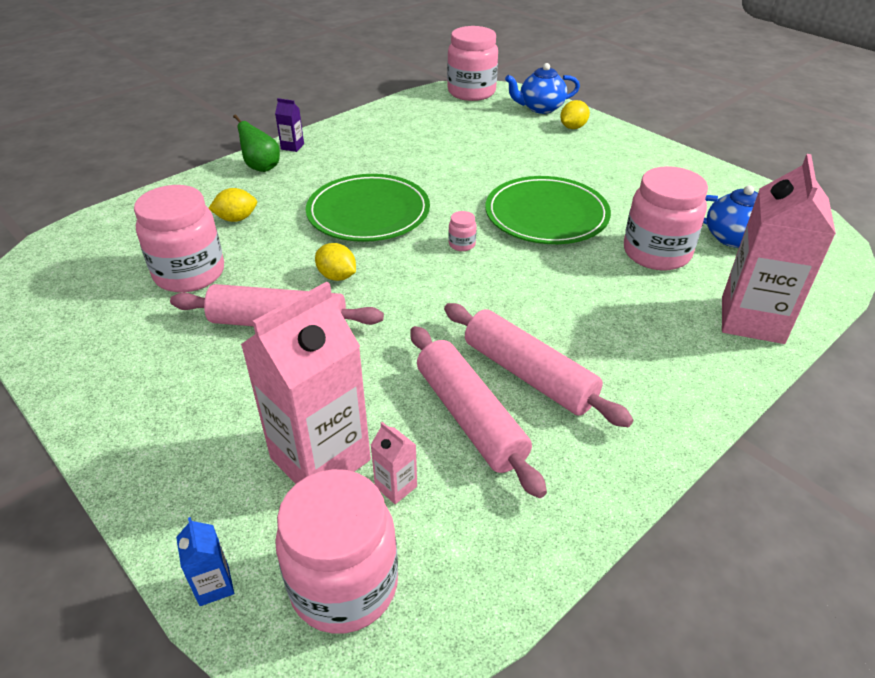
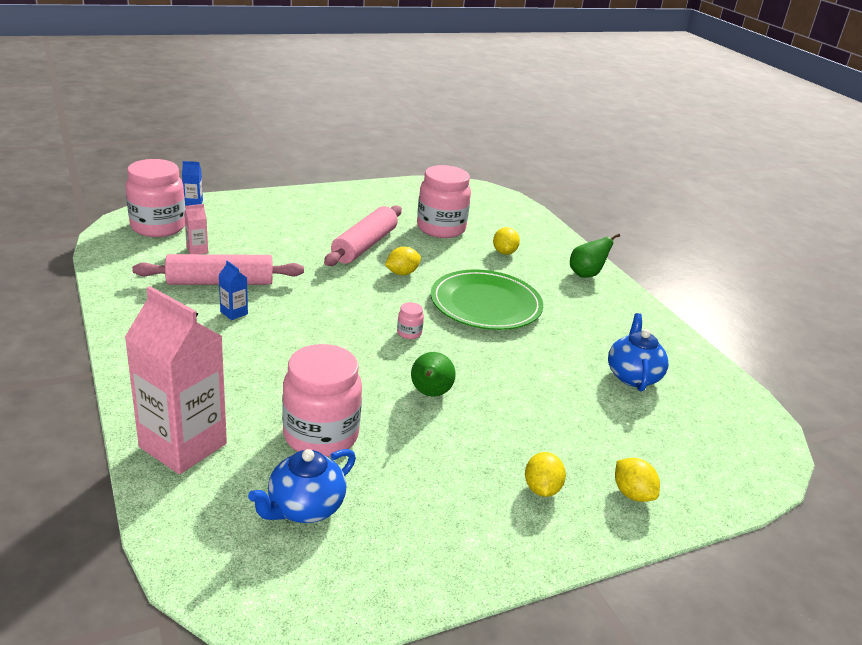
camera: 105 degrees right, 10 degrees down
(292, 146) = (623, 294): purple carton -> none
(320, 459) = (238, 236): pink carton -> none
(471, 92) = (759, 441): pink jar -> none
(529, 375) = (234, 313): pink rolling pin -> blue carton
(540, 108) = (701, 487): blue teapot -> blue teapot (632, 376)
(546, 215) = (430, 393): green plate -> green pear
(604, 156) = (541, 489): none -> yellow lemon

